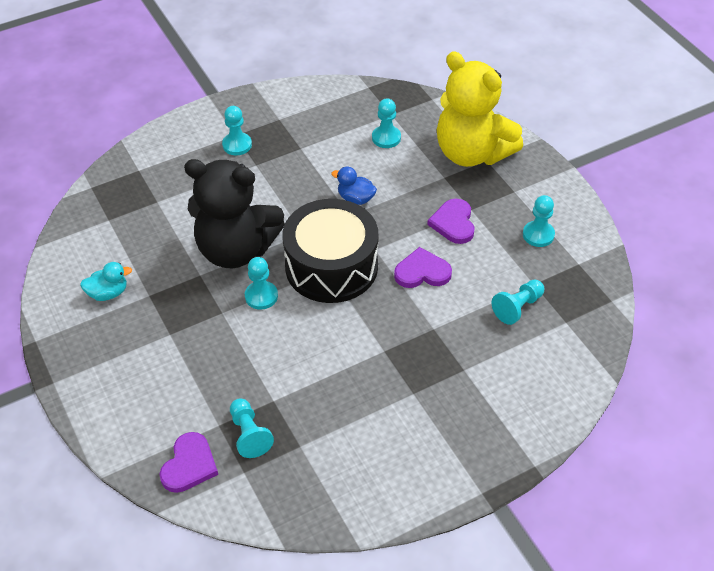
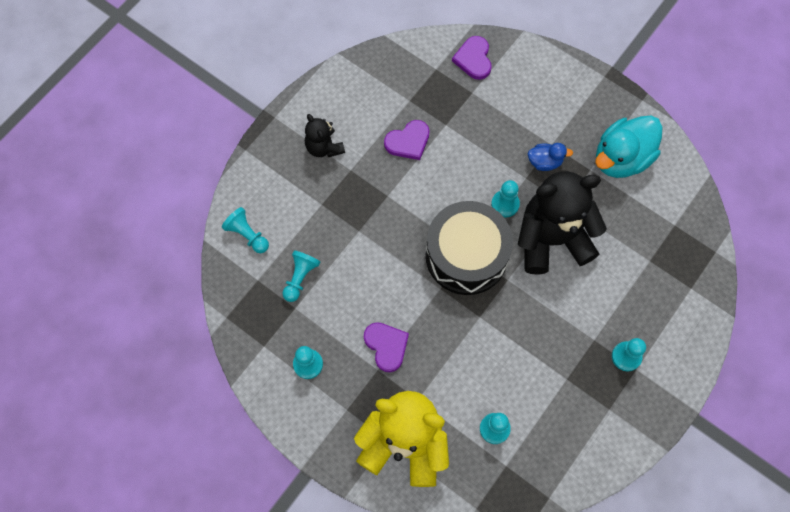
camera: 155 degrees right, 20 degrees up
(108, 293) = (621, 158): turquoise duck -> turquoise duck, size x1.98
(249, 434) = (447, 94): turquoise pawn -> turquoise pawn (247, 235)
(355, 198) = (484, 338): blue duck -> blue duck (545, 162)
(422, 272) = (390, 281): purple heart -> purple heart (408, 141)
(433, 430) = (324, 147): none -> black teddy bear

